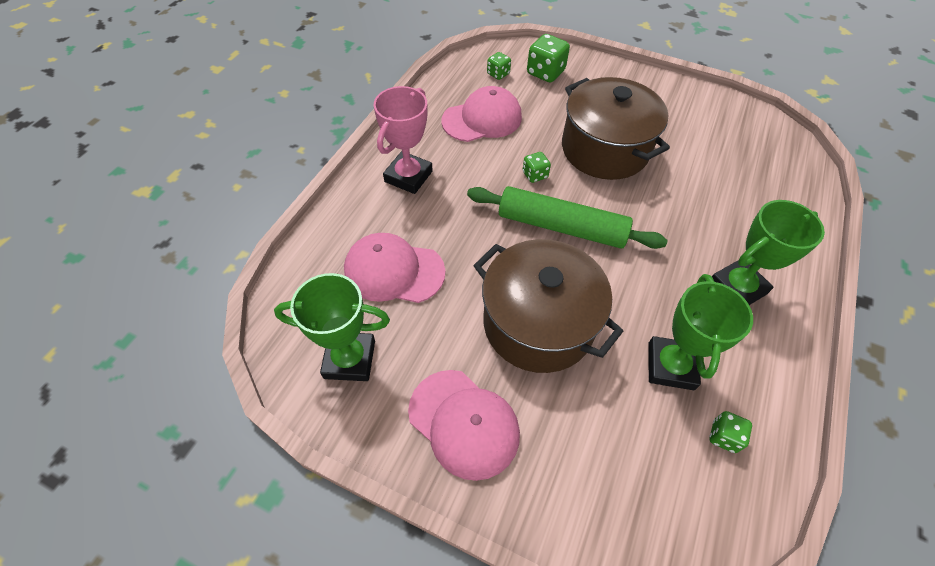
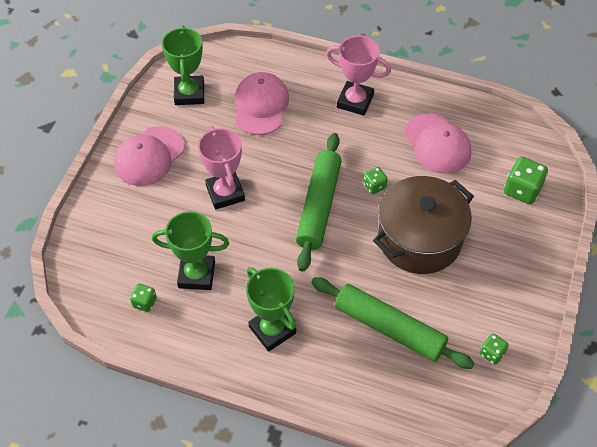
camera: 85 degrees right, 0 degrees up
(498, 74) = (507, 151): green dice -> green dice (492, 353)
(538, 323) = (225, 193): brown pot -> pink trophy
(714, 186) = (389, 328): none -> green rolling pin

